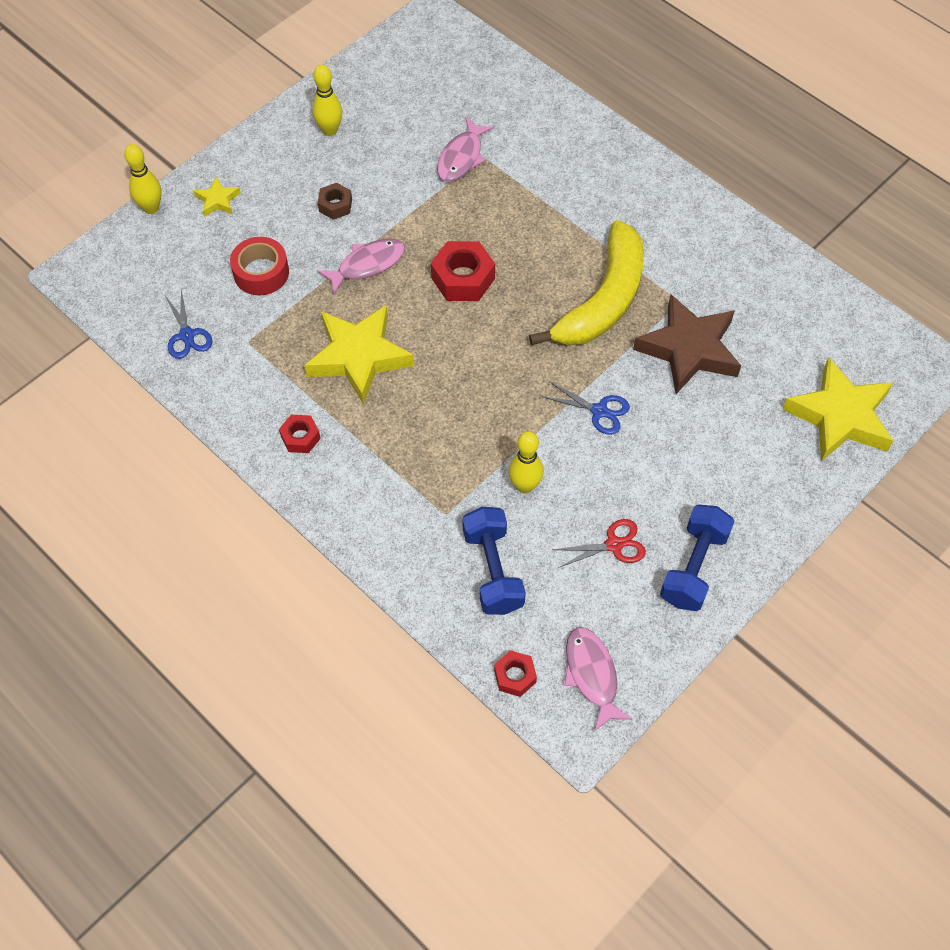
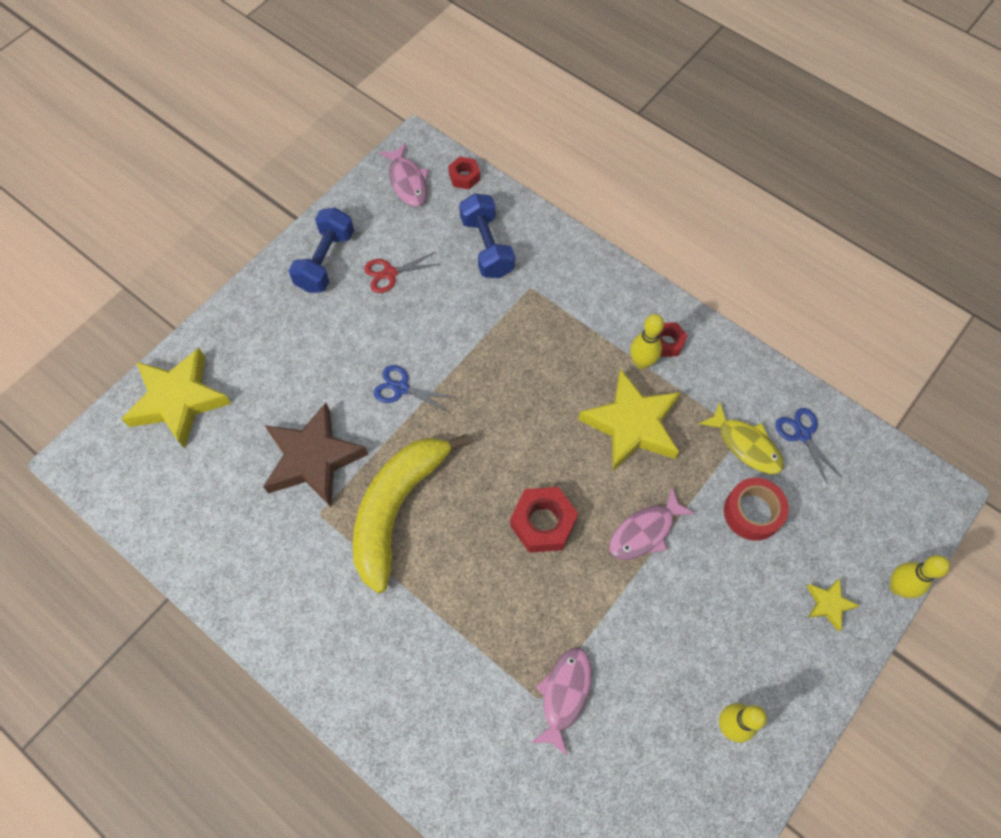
camera: 175 degrees right, 5 degrees up
(247, 330) = (746, 445): none -> yellow fish
(335, 205) = (696, 608): brown nut -> none
(525, 486) = (465, 315): yellow bowling pin -> yellow bowling pin (641, 362)

